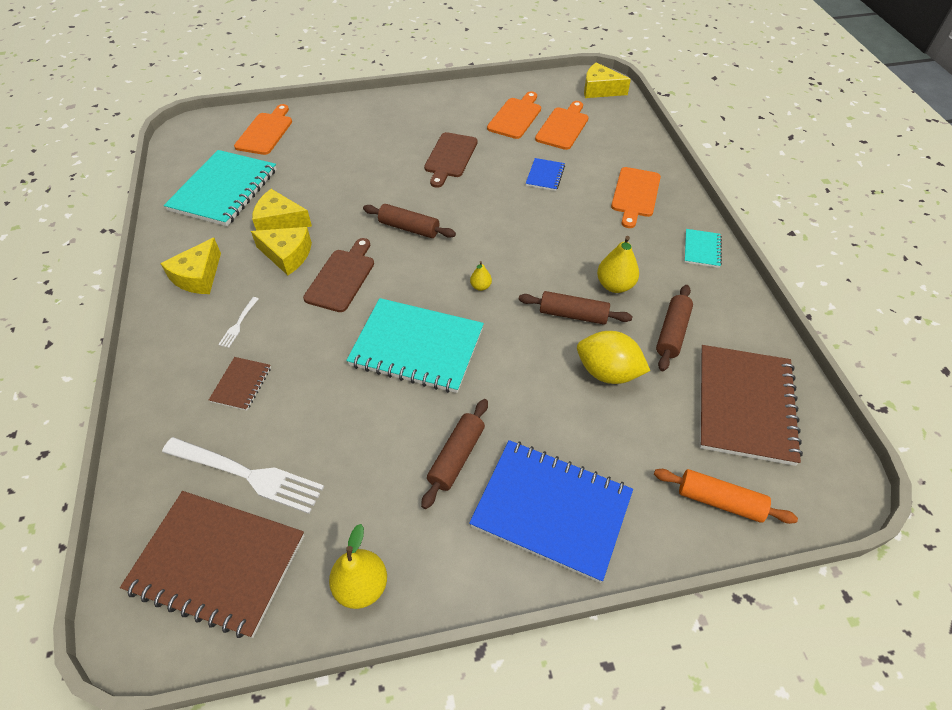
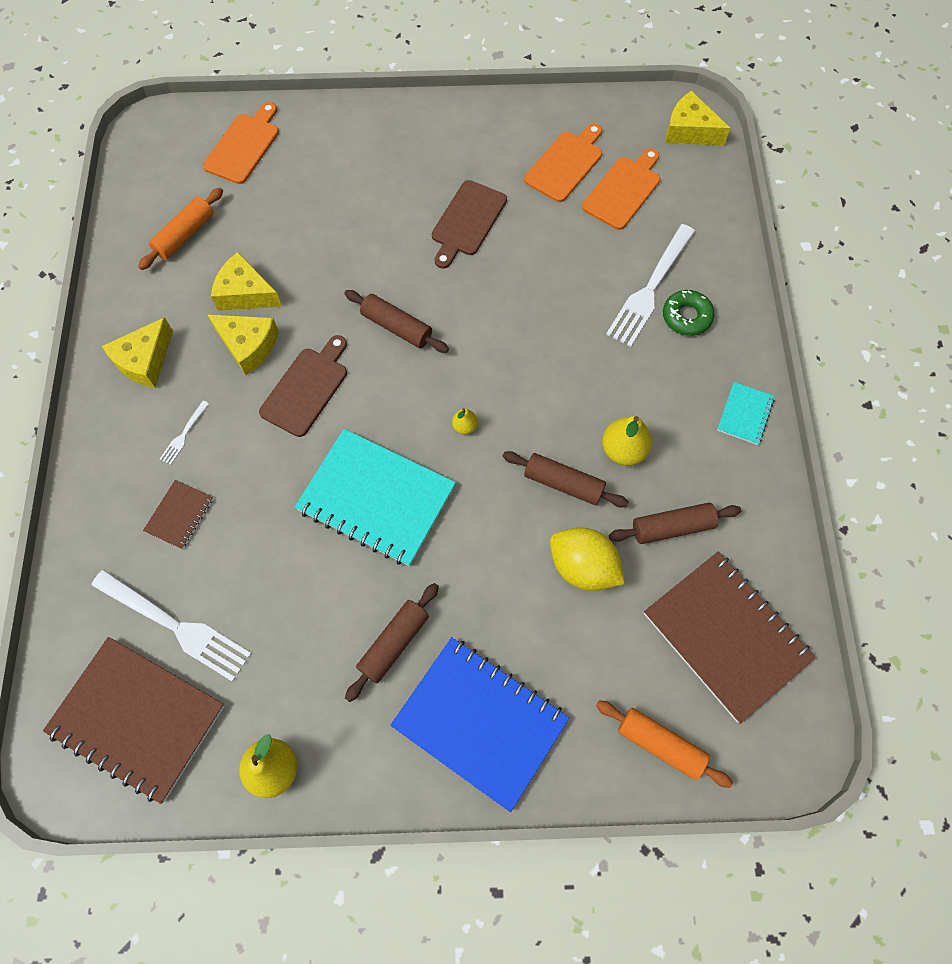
camera: 10 degrees right, 15 degrees up
(224, 190) = (185, 235): turquoise notebook -> orange rolling pin
(545, 176) = (580, 269): blue notebook -> none
(602, 181) = (650, 288): none -> white fork
(635, 194) = (686, 316): orange cutting board -> green donut
(672, 333) = (672, 527): brown rolling pin -> brown rolling pin turned 45 degrees clockwise
(745, 405) = (726, 636): brown notebook -> brown notebook turned 60 degrees counterclockwise

